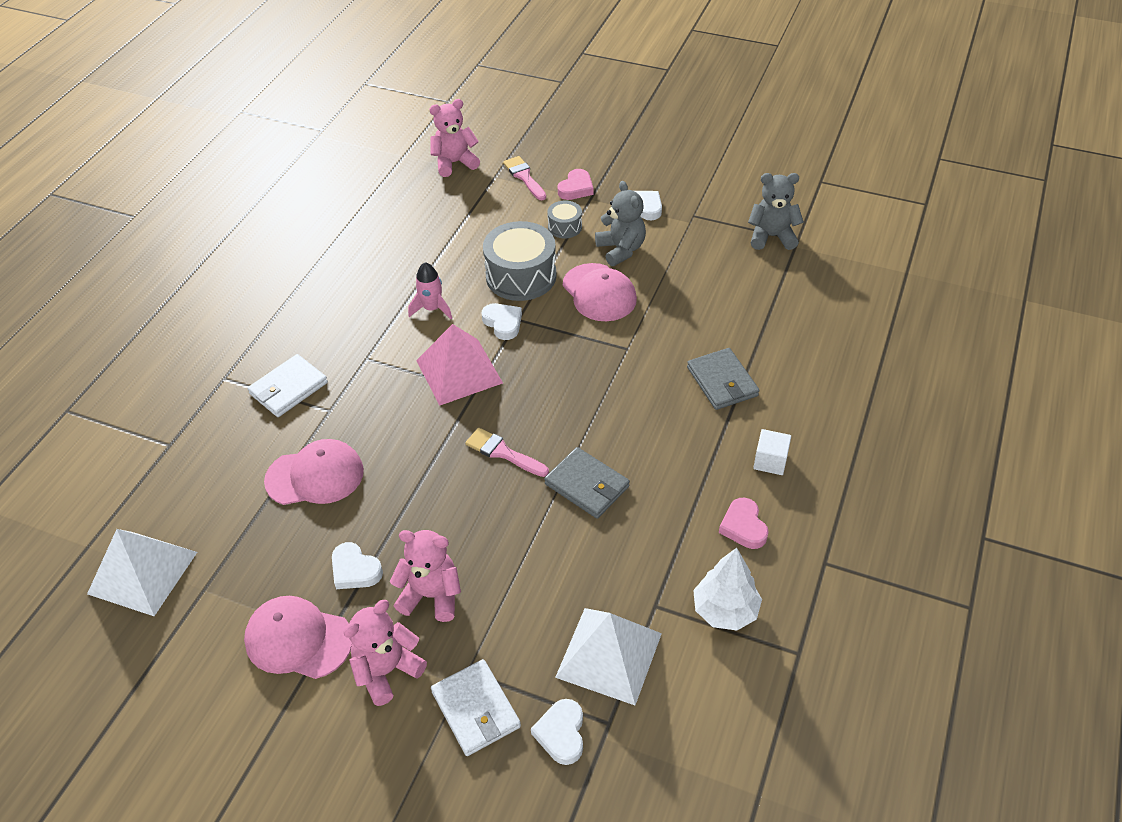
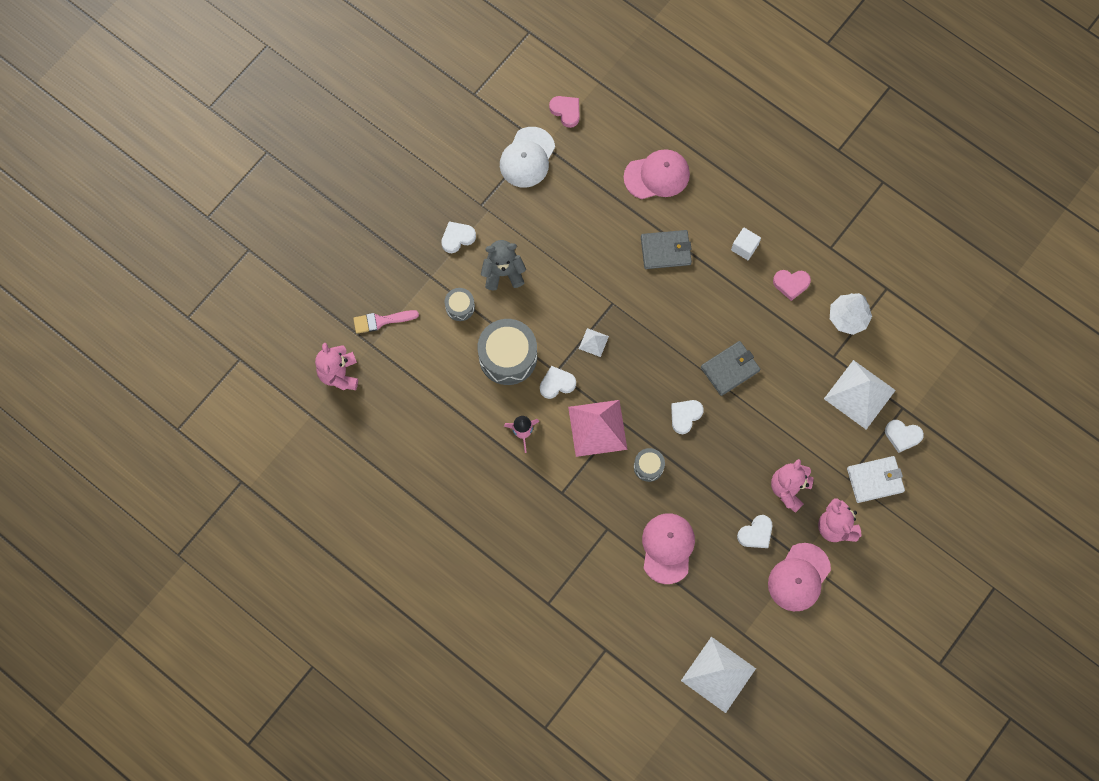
camera: 75 degrees left, 25 degrees up
(288, 388) = (575, 556): white wallet -> none
(422, 431) = (648, 466): none -> grey drum
(503, 452) = (685, 416): pink brush -> white heart
(568, 343) = (593, 342): none -> white pyramid
(576, 188) = (413, 283): pink heart -> pink heart (566, 111)
(599, 293) = (547, 304): pink cap -> pink cap (657, 175)
(771, 236) = (527, 157): grey teddy bear -> white cap

